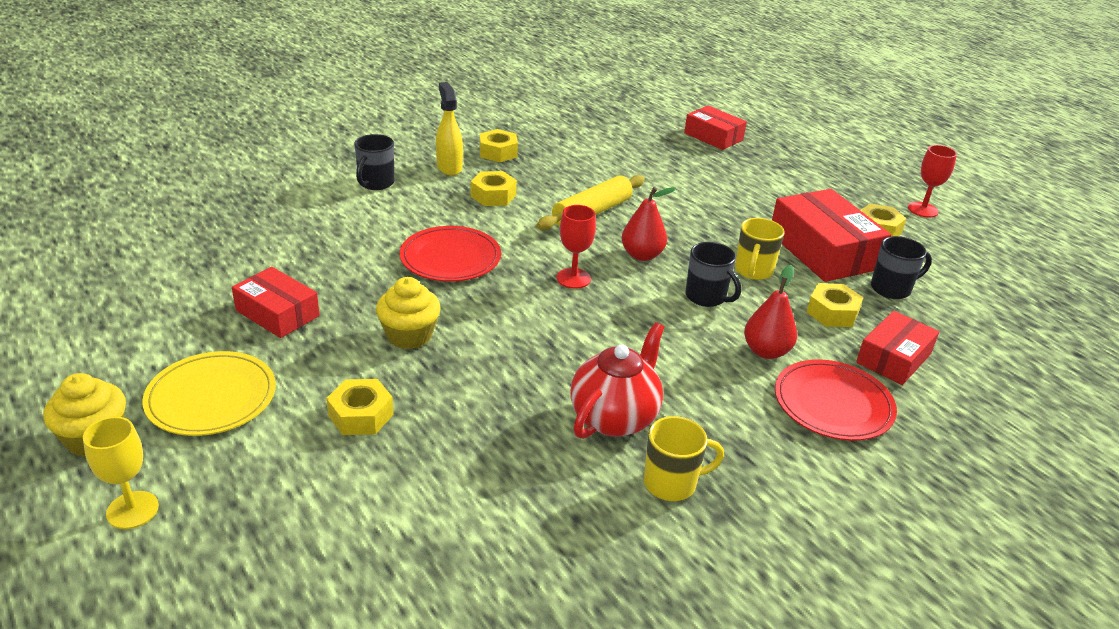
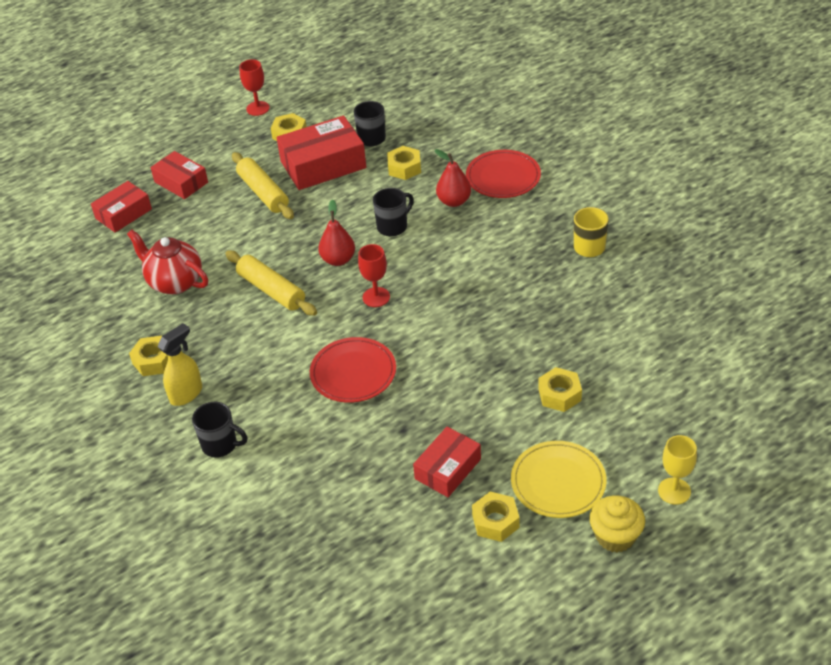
camera: 85 degrees left, 10 degrees up
(409, 335) = (465, 383): yellow cupcake -> none
(449, 167) = (186, 394): yellow spray bottle -> yellow spray bottle turned 150 degrees clockwise
(493, 195) = (243, 356): yellow nut -> yellow nut (495, 521)
(614, 417) = (535, 271): red teapot -> red teapot (174, 282)
(753, 271) = (355, 201): yellow mug -> none
(760, 210) = (263, 193): none -> yellow rolling pin
(893, 358) = (452, 147): red box -> red box (181, 182)

